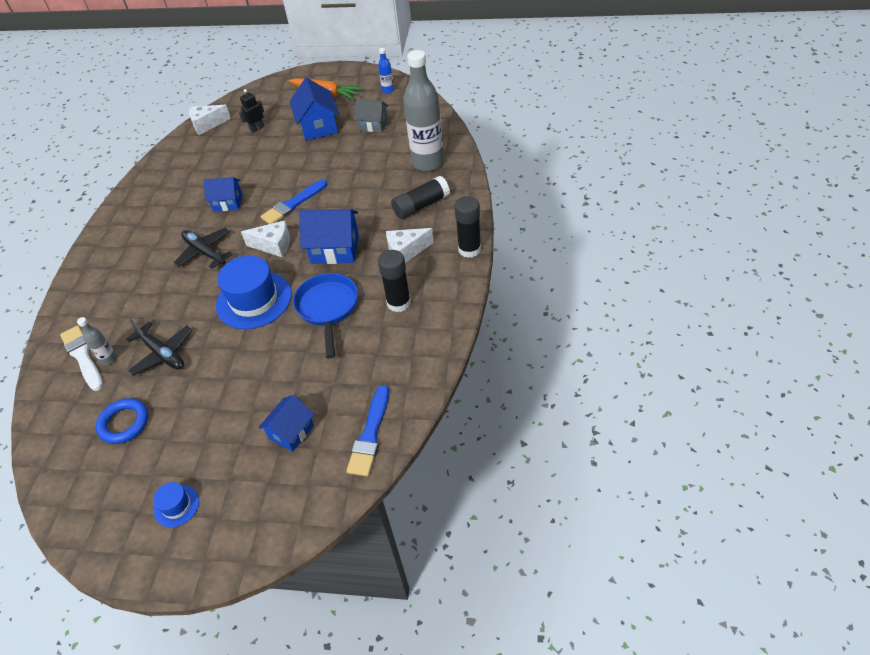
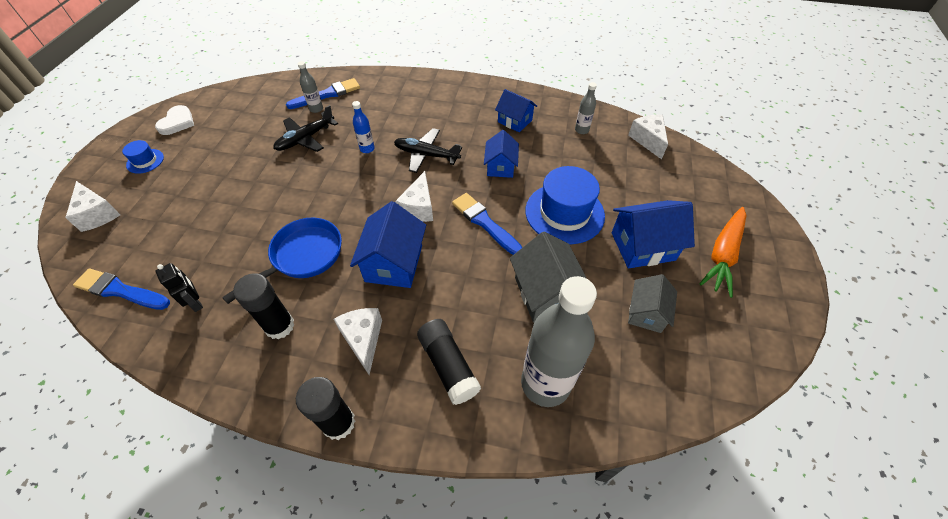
camera: 90 degrees right, 5 degrees up
(82, 356) = (327, 94): white brush -> blue brush
(102, 503) = (177, 122): none -> white heart
(124, 423) = (244, 125): blue ring -> none
(187, 160) = (581, 130): none -> grey bottle
(205, 252) = (426, 155): black plane -> black plane turned 120 degrees counterclockwise
(254, 300) = (343, 195): blue hat -> blue hat (564, 213)
(257, 128) = (640, 184): black robot -> black robot (196, 302)
(266, 512) = (98, 214): none -> white cheese
(291, 432) = (165, 229): blue house -> blue house (515, 121)
(328, 309) = (303, 256): blue pan -> blue pan turned 45 degrees counterclockwise
(360, 167) = (546, 294): none -> grey house
(388, 90) = (743, 337): blue bottle -> blue bottle (367, 149)

